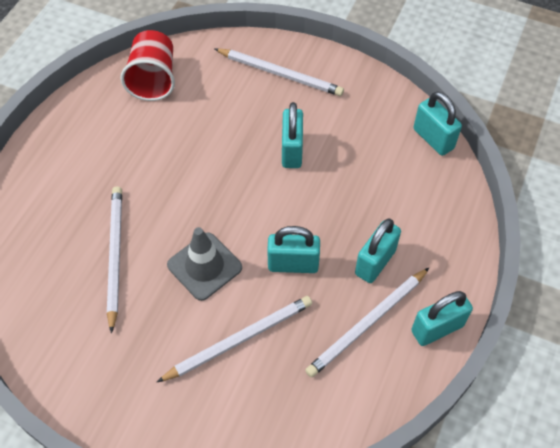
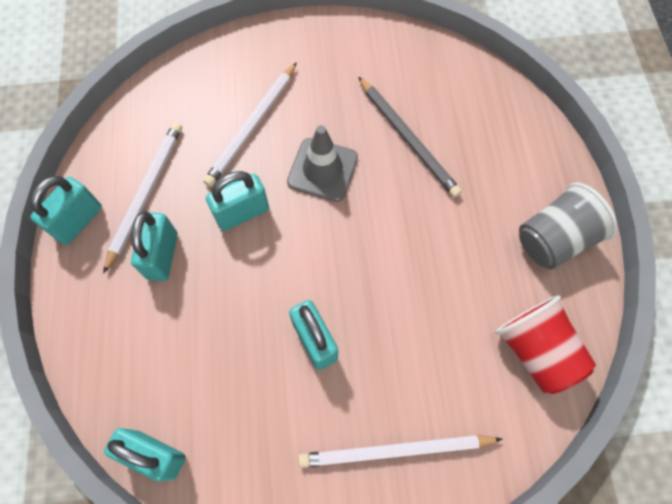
camera: 150 degrees right, 10 degrees up
(78, 130) = (553, 239): none -> grey cup
(115, 256) = (407, 138): white pencil -> grey pencil

